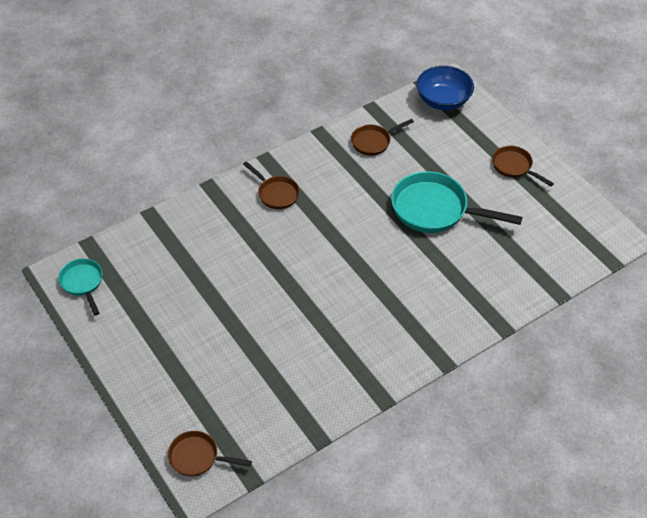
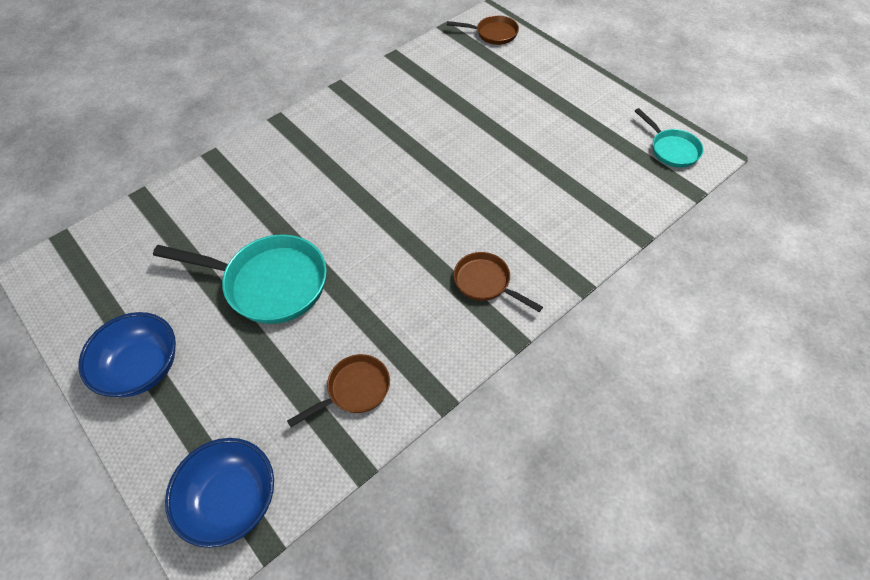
camera: 175 degrees right, 5 degrees up
(514, 167) = (142, 368): brown pan -> blue bowl

